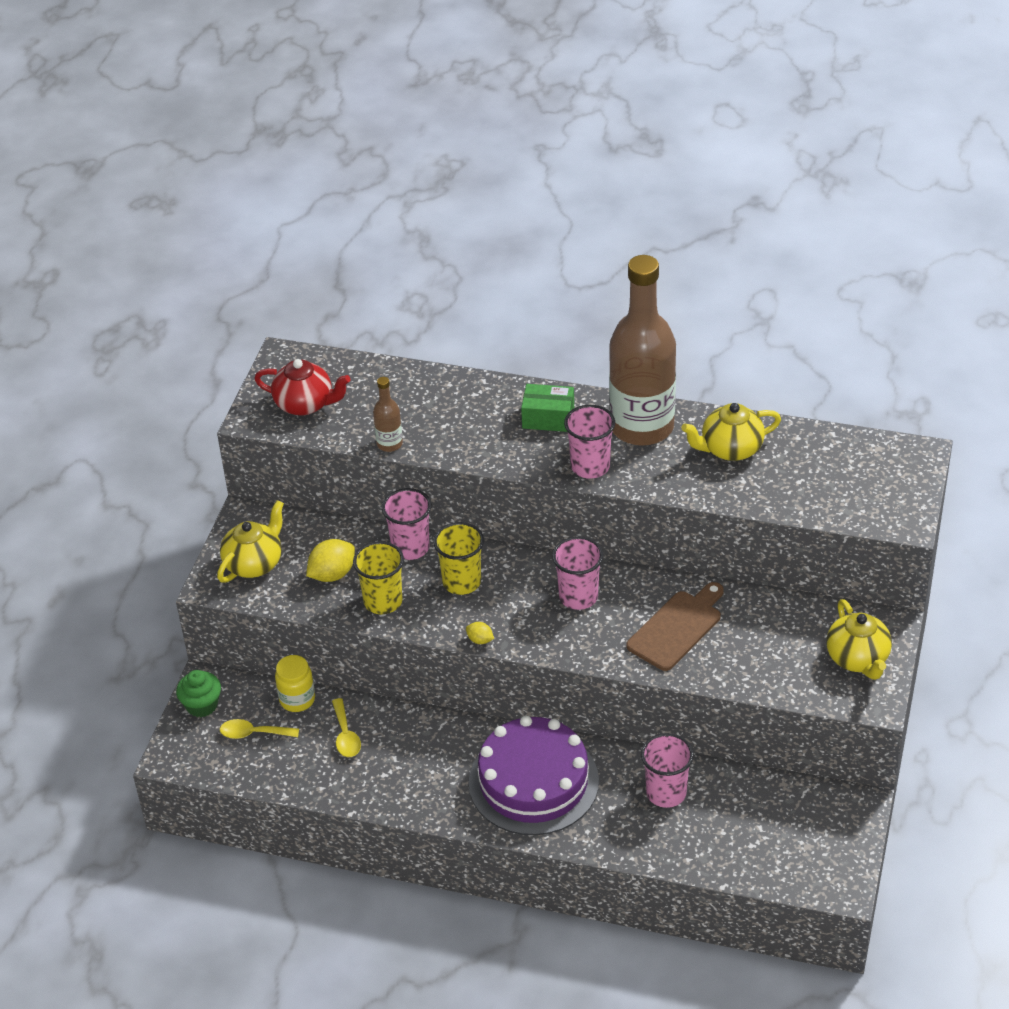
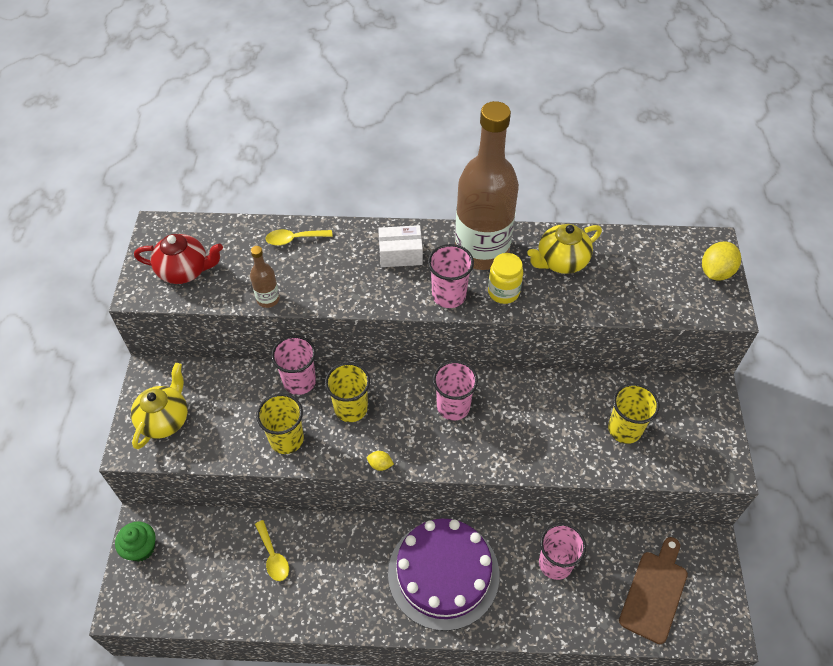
camera: 15 degrees left, 10 degrees up
(253, 733) = (191, 569): yellow spoon -> yellow spoon (294, 239)
(297, 699) = (224, 527): yellow jar -> yellow jar (503, 292)
(332, 574) = (236, 419): yellow lemon -> yellow lemon (715, 272)
(548, 418) = (400, 254): green box -> white box
(677, 628) = (543, 423): brown cutting board -> brown cutting board (655, 592)
(770, 647) = (624, 429): none -> yellow cup
(858, 659) = (698, 428): yellow teapot -> none

